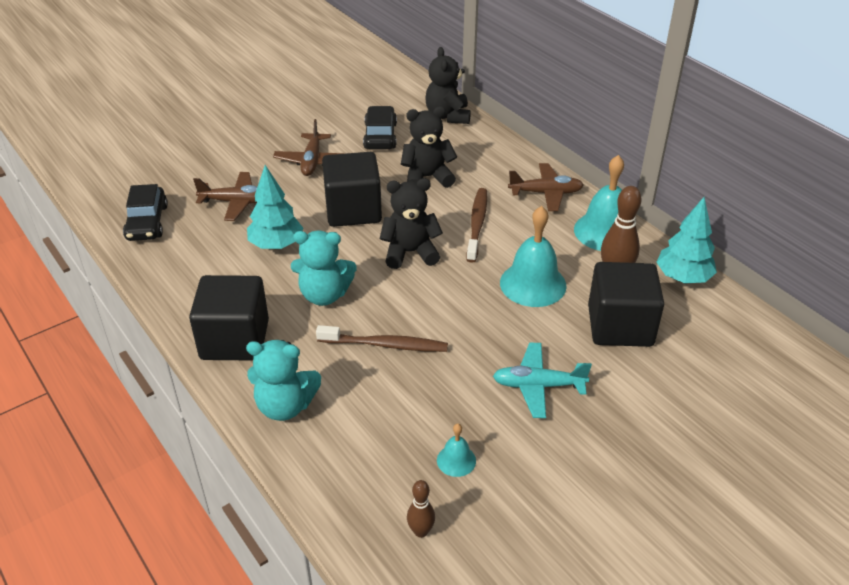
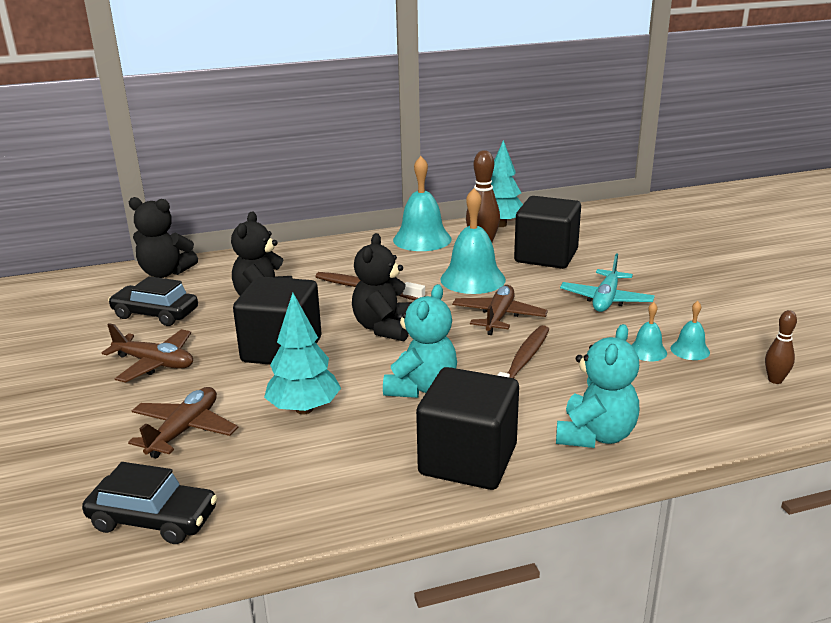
camera: 70 degrees left, 15 degrees down
(440, 427) = (647, 351): none -> turquoise bell
(546, 193) = (347, 251): brown plane -> brown plane (498, 317)

